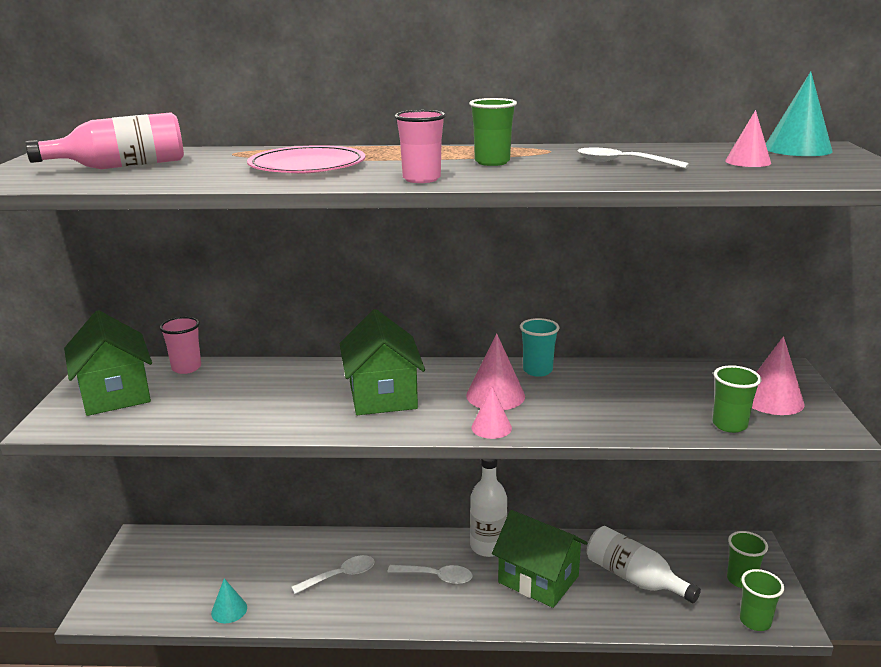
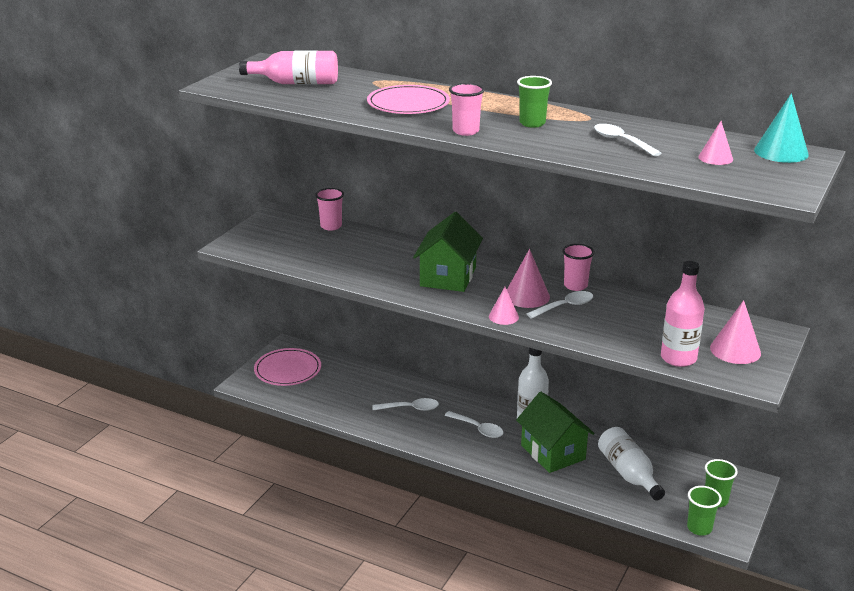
camera: 25 degrees right, 5 degrees up
(115, 394) = (277, 234): green house -> none
(153, 572) = (288, 370): none -> pink plate
(229, 610) = (325, 407): turquoise cone -> none
(537, 370) = (575, 286): turquoise cup -> pink cup
(549, 397) = (565, 306): none -> white spoon
(729, 425) = (678, 358): green cup -> pink bottle

